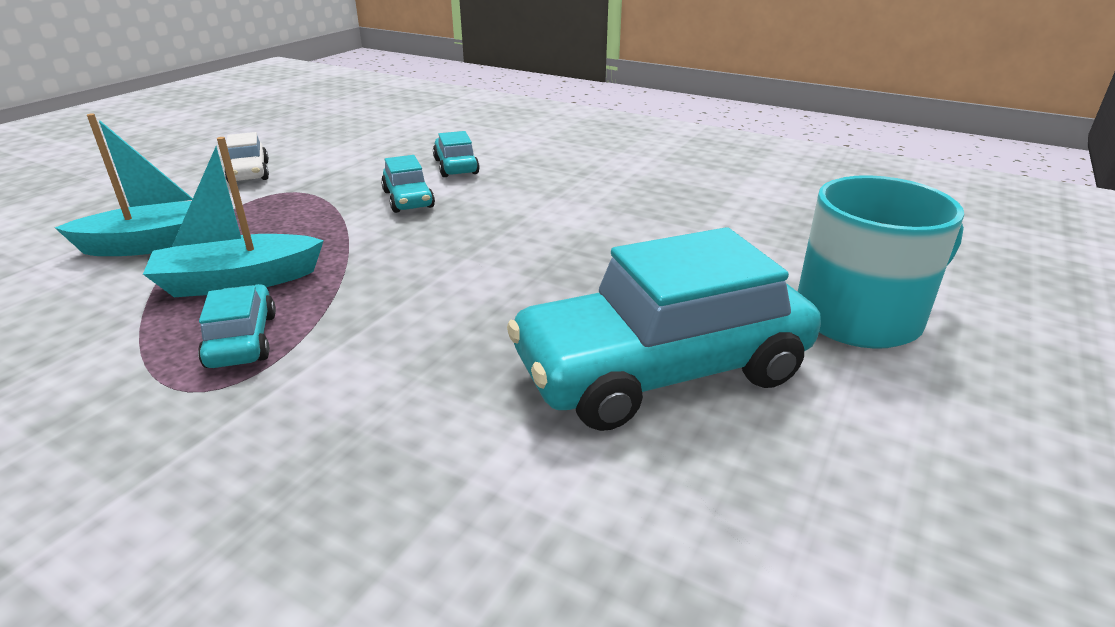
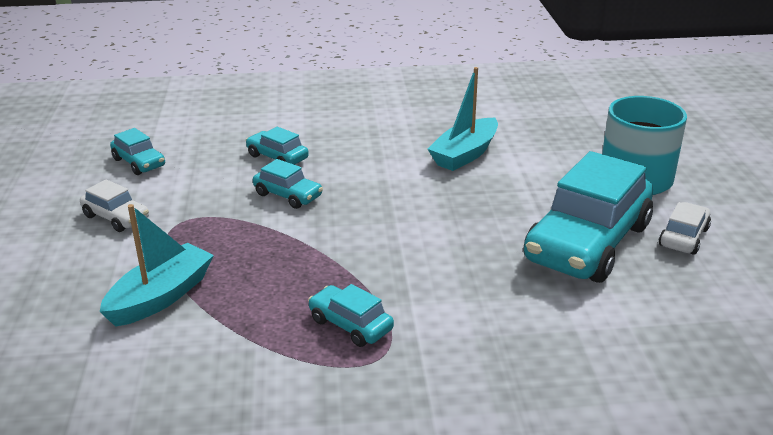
camera: 35 degrees left, 0 degrees up
(238, 281) = (277, 295): turquoise boat -> turquoise boat (465, 154)
(341, 140) = (139, 163): none -> turquoise car
(834, 425) = (683, 237): none -> white car

